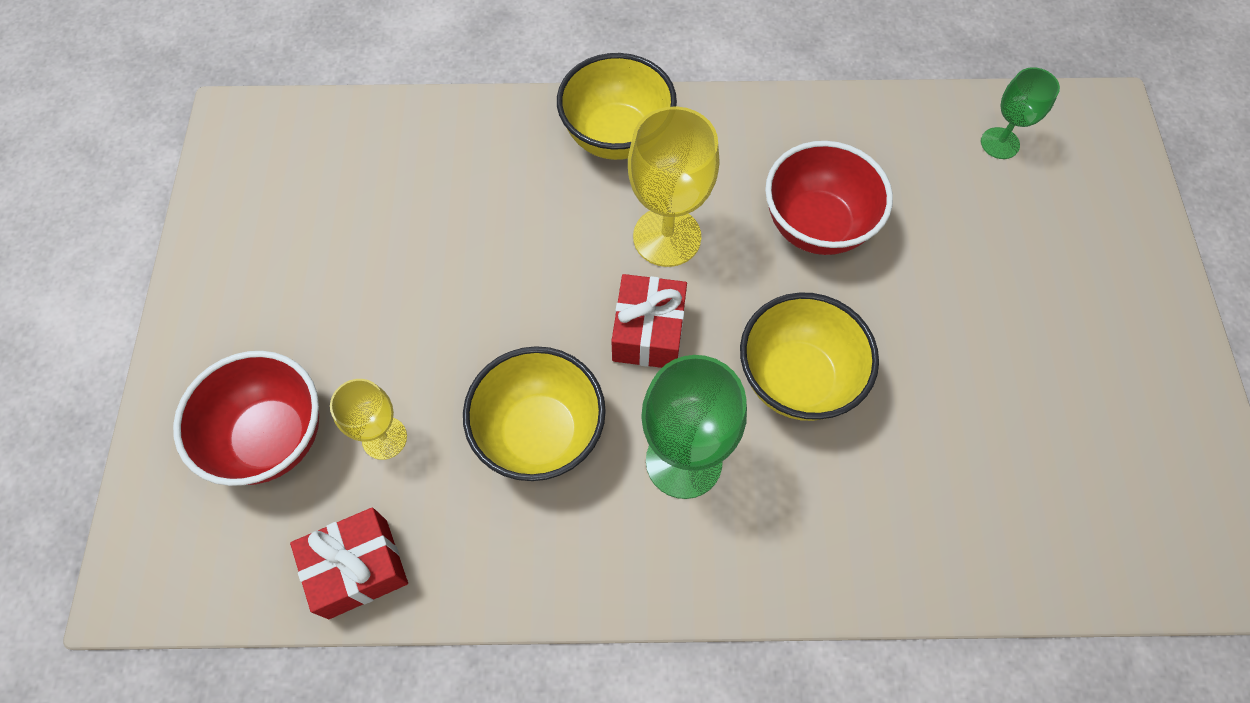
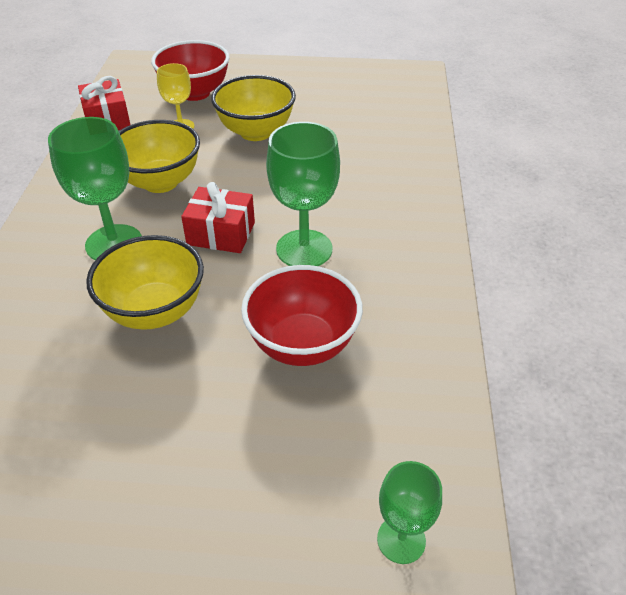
camera: 95 degrees right, 20 degrees down
(617, 137) = (406, 228): yellow bowl -> yellow bowl (256, 132)
(667, 237) = (304, 249): yellow goblet -> green goblet

